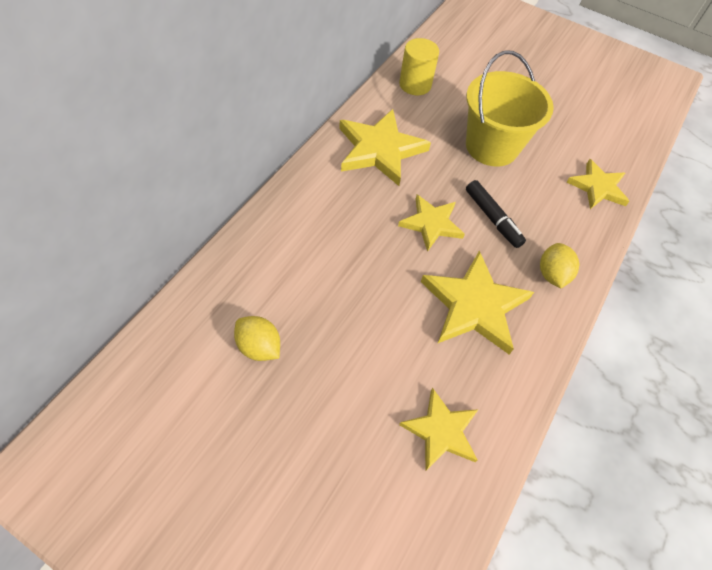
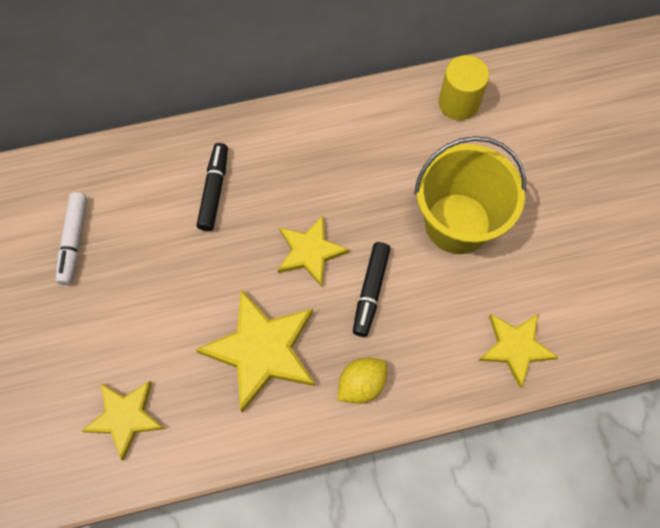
camera: 50 degrees right, 10 degrees up
(259, 347) = (73, 241): yellow lemon -> white marker
(326, 234) = (214, 190): none -> black marker
(379, 150) = (345, 147): yellow star -> none

